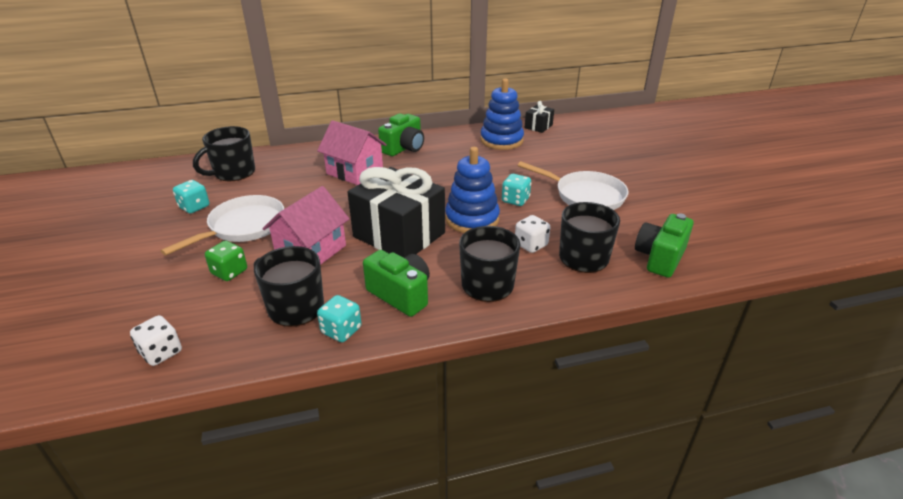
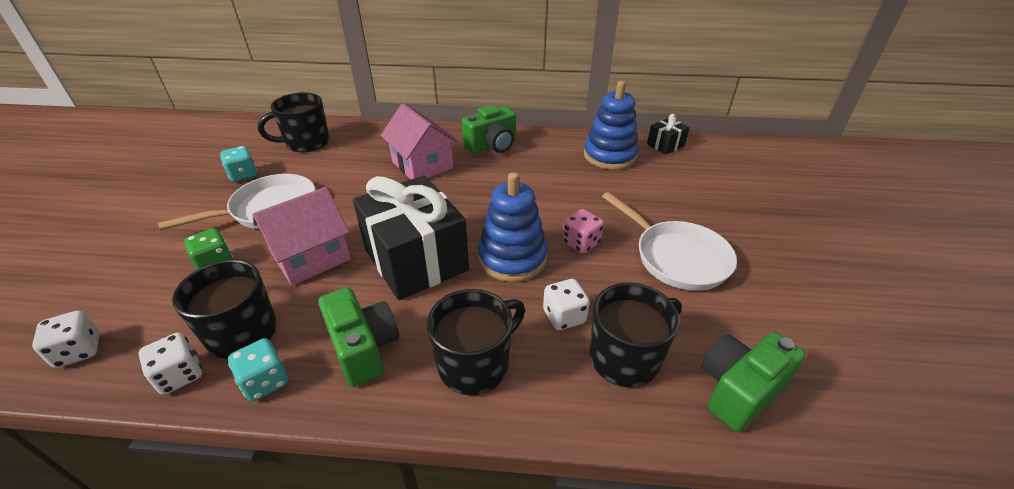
camera: 20 degrees right, 5 degrees up
(268, 344) = (180, 375): none -> white dice
(515, 200) = (581, 243): turquoise dice -> pink dice

